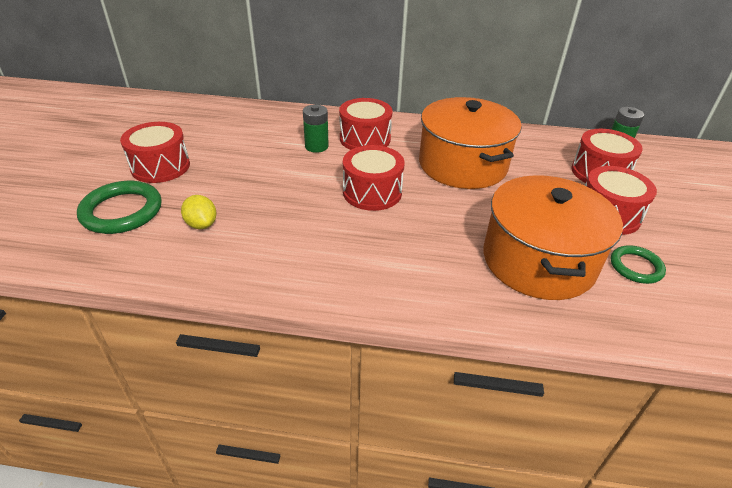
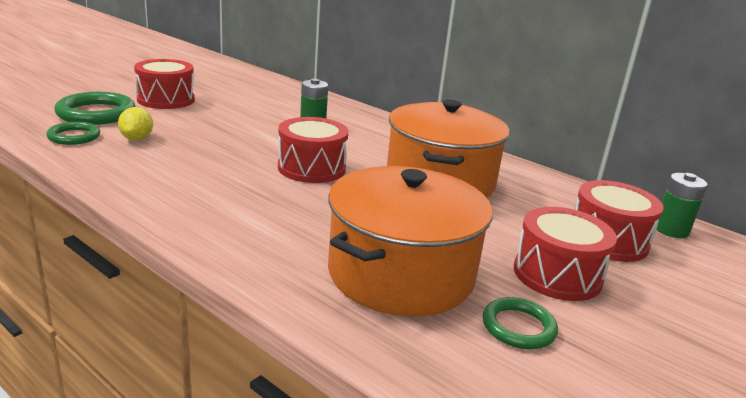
camera: 30 degrees right, 15 degrees down
(143, 248) = (74, 136): none -> green ring
(365, 139) = (367, 134): red drum -> none

